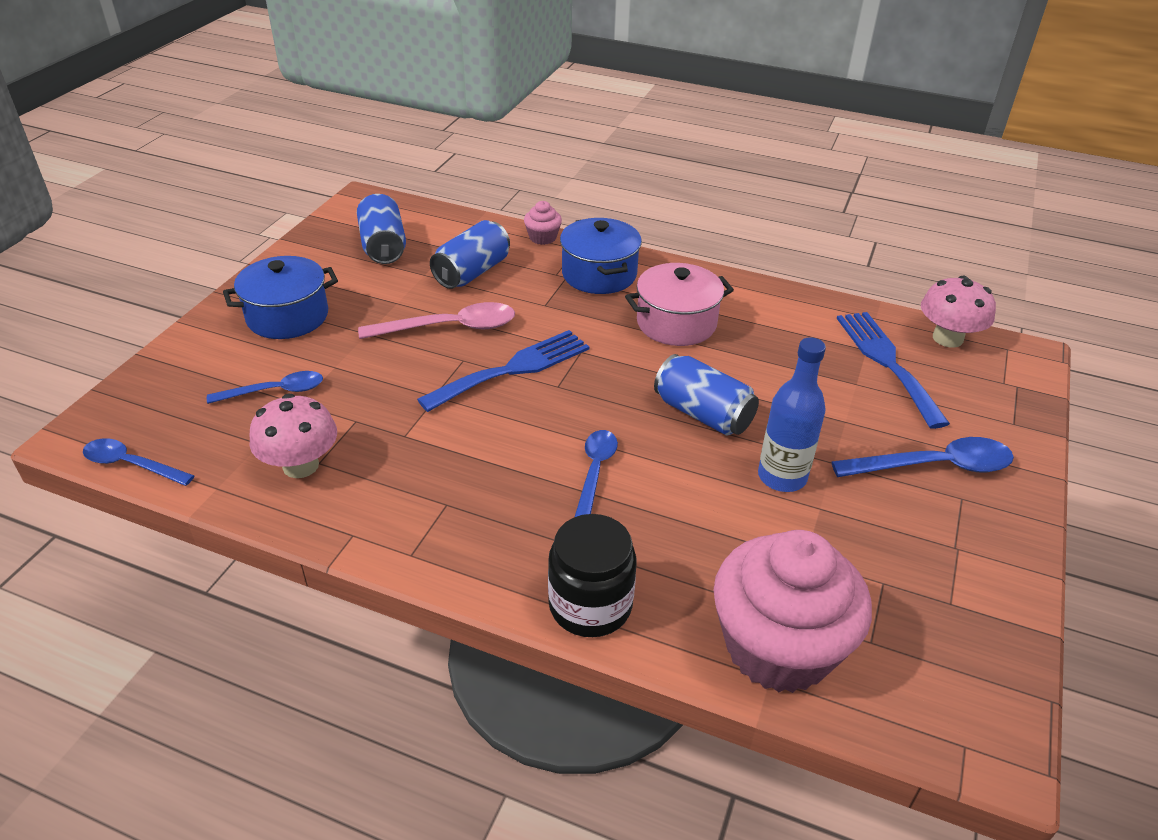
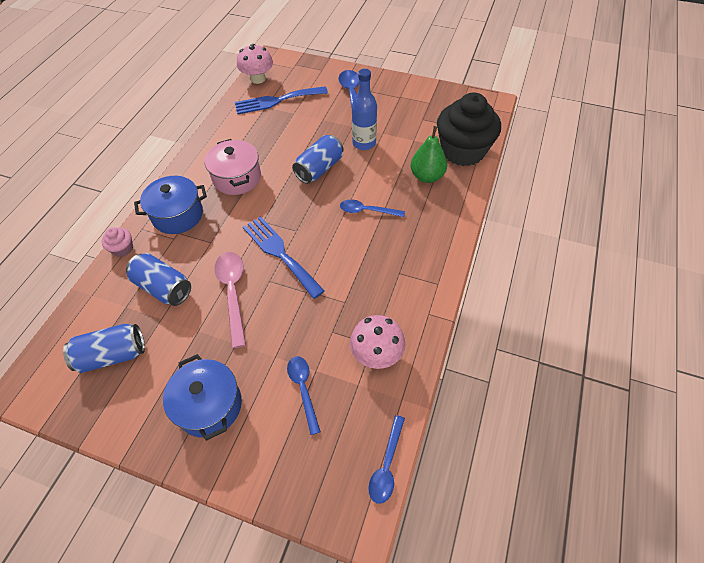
camera: 90 degrees left, 15 degrees up
(590, 605) = (455, 210): black jar -> none
(689, 569) = (427, 176): none -> green pear
(778, 647) = (463, 151): pink cupcake -> black cupcake

